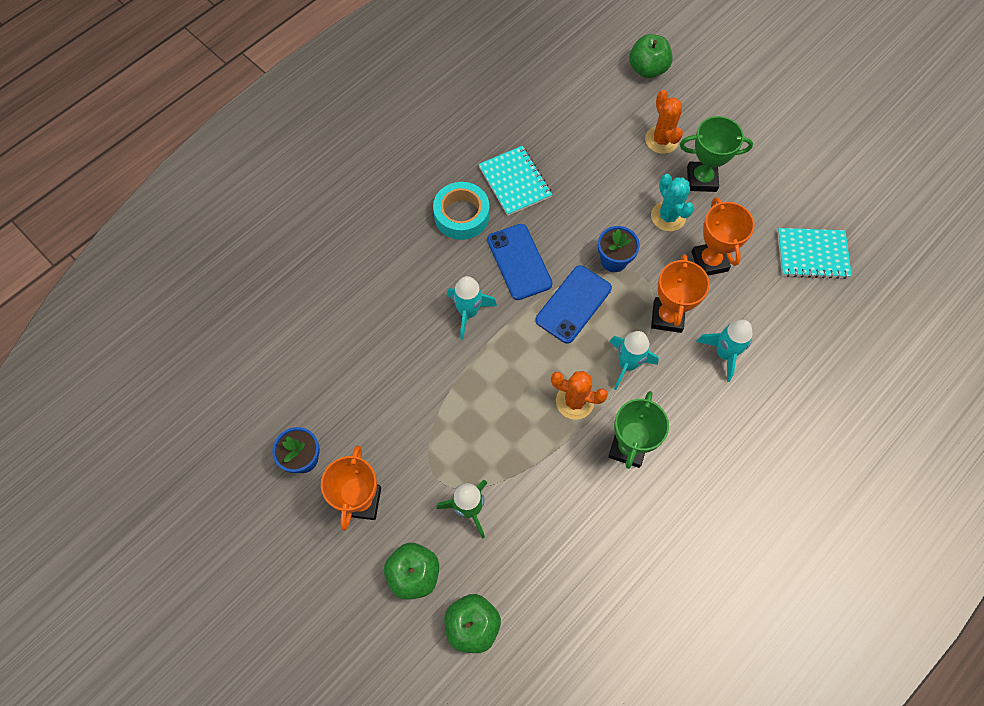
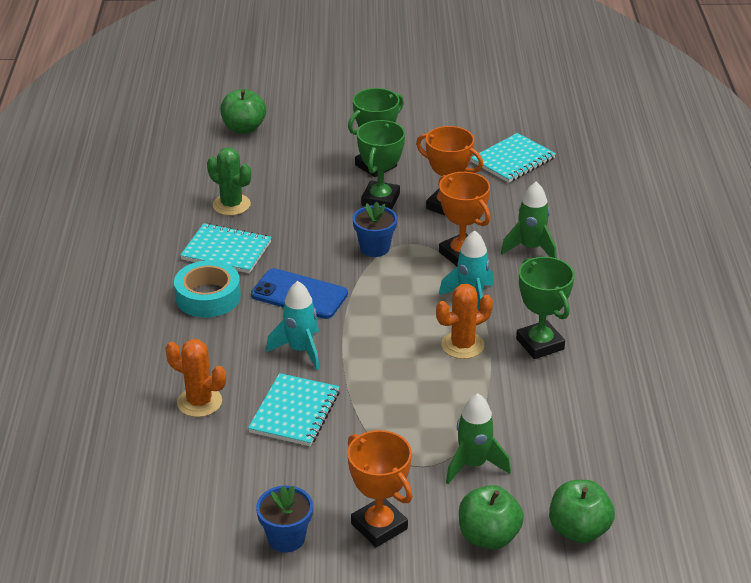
camera: 45 degrees left, 30 degrees down
(411, 362) = (295, 412): none -> turquoise notebook
(562, 140) = (231, 205): none -> green cactus
(573, 304) = (380, 292): blue phone -> none
(661, 140) = (313, 161): orange cactus -> orange cactus (199, 402)
(668, 216) = (380, 200): turquoise cactus -> green trophy
(724, 353) = (530, 248): turquoise rocket -> green rocket

